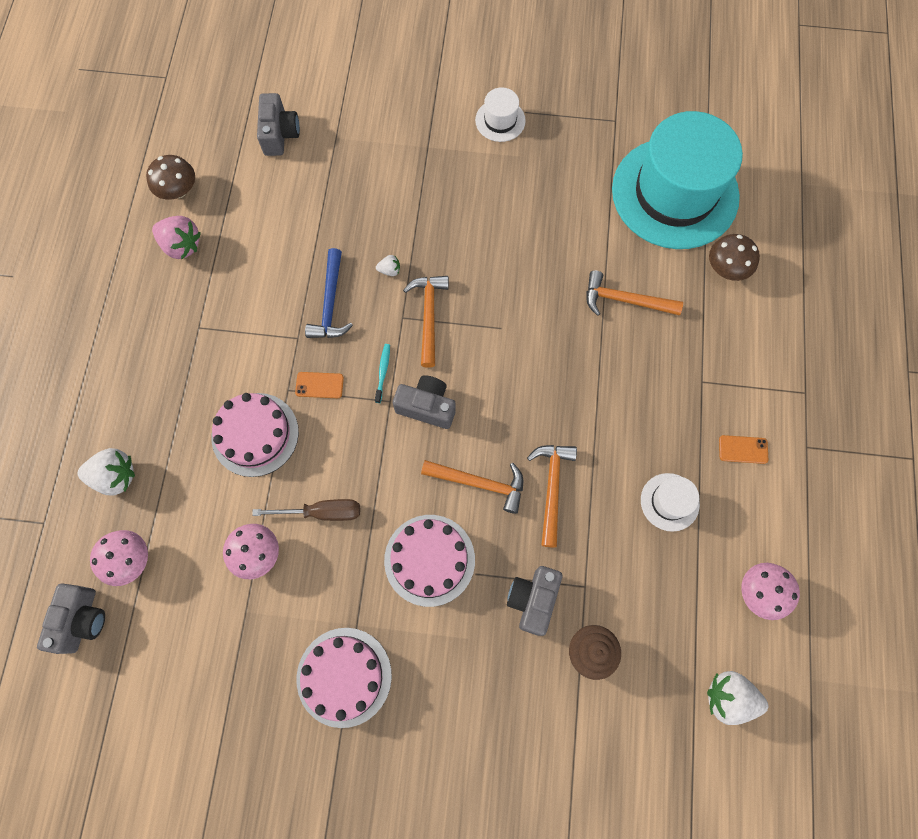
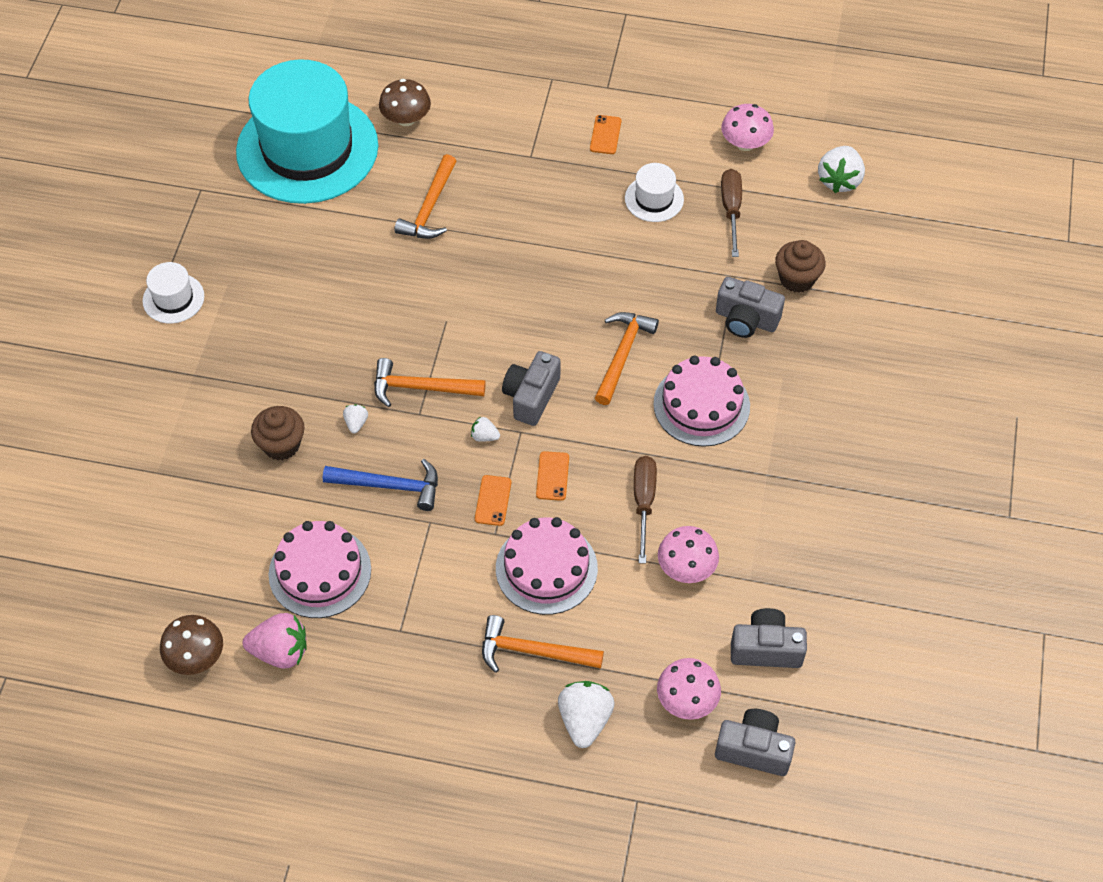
camera: 85 degrees left, 15 degrees down
(182, 245) = (280, 651): pink strawberry -> pink strawberry turned 60 degrees clockwise
(280, 134) = (136, 535): grey camera -> grey camera (766, 649)
(344, 676) = (818, 488): pink cake -> pink cake (320, 572)
(346, 432) = (552, 476): none -> orange phone
(365, 219) = (281, 445): none -> brown cupcake
(383, 372) = (484, 436): turquoise toothbrush -> white strawberry
(552, 488) = (632, 292): orange hammer -> orange hammer (533, 651)
(668, 580) = (731, 210): none -> brown screwdriver

